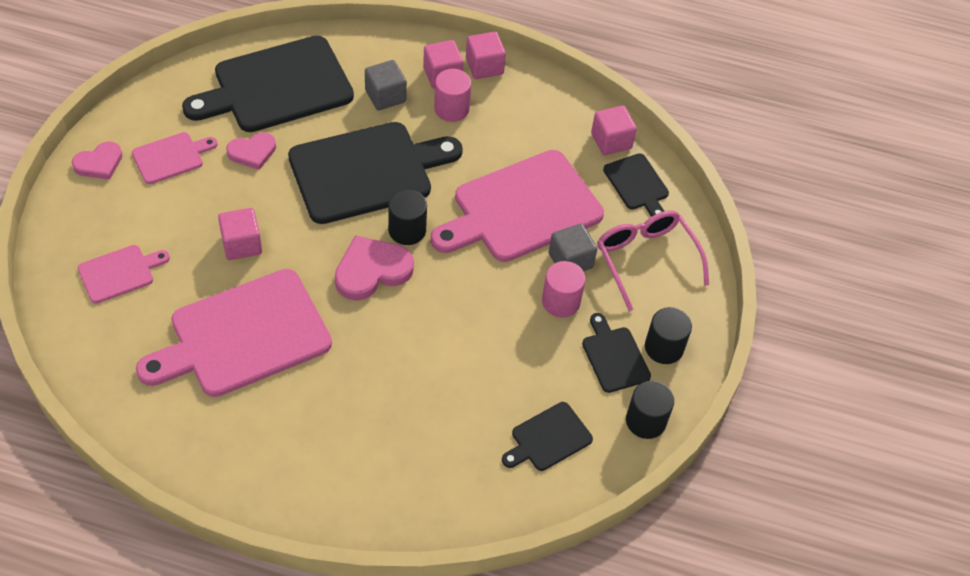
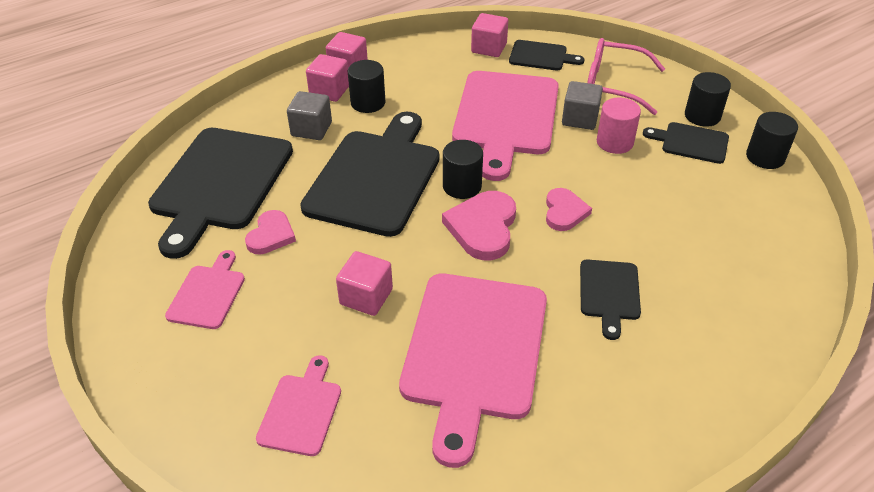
camera: 45 degrees left, 10 degrees down
(99, 163) = (147, 353): pink heart -> pink heart (564, 212)
(451, 109) = (368, 103): pink cylinder -> black cylinder
(548, 438) = (746, 215): black cutting board -> black cutting board (609, 293)

